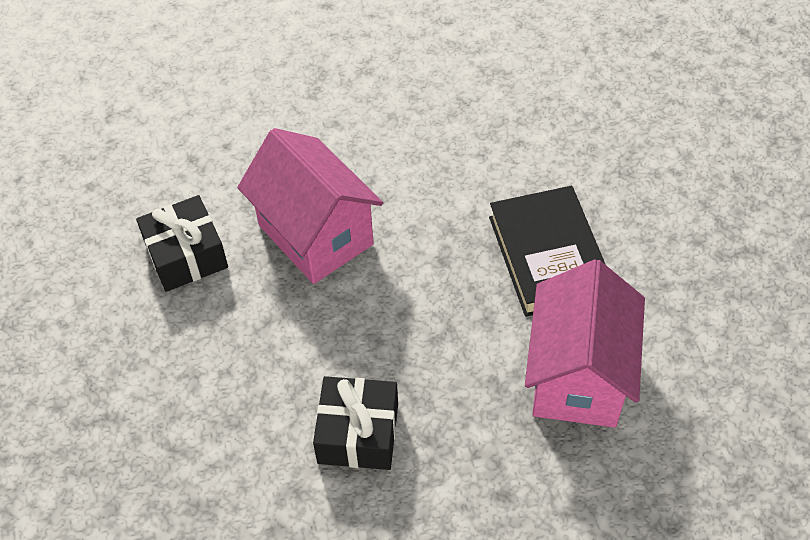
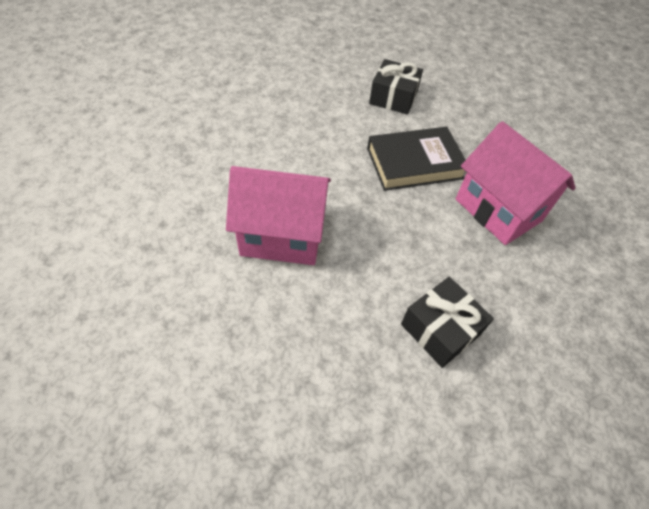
camera: 50 degrees left, 0 degrees up
(186, 255) = (211, 309): black gift -> black gift (393, 97)
(548, 256) = (414, 163): black book -> black book turned 45 degrees counterclockwise

